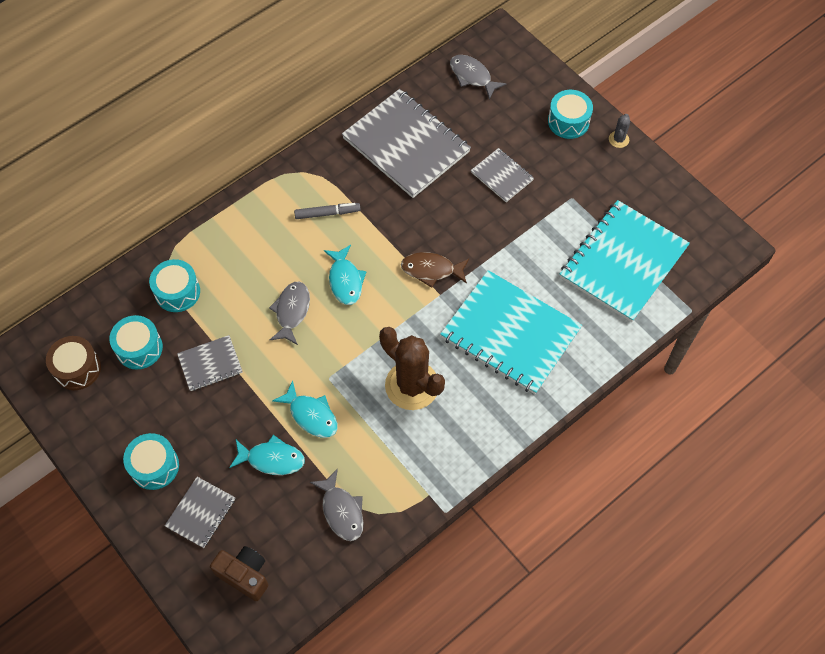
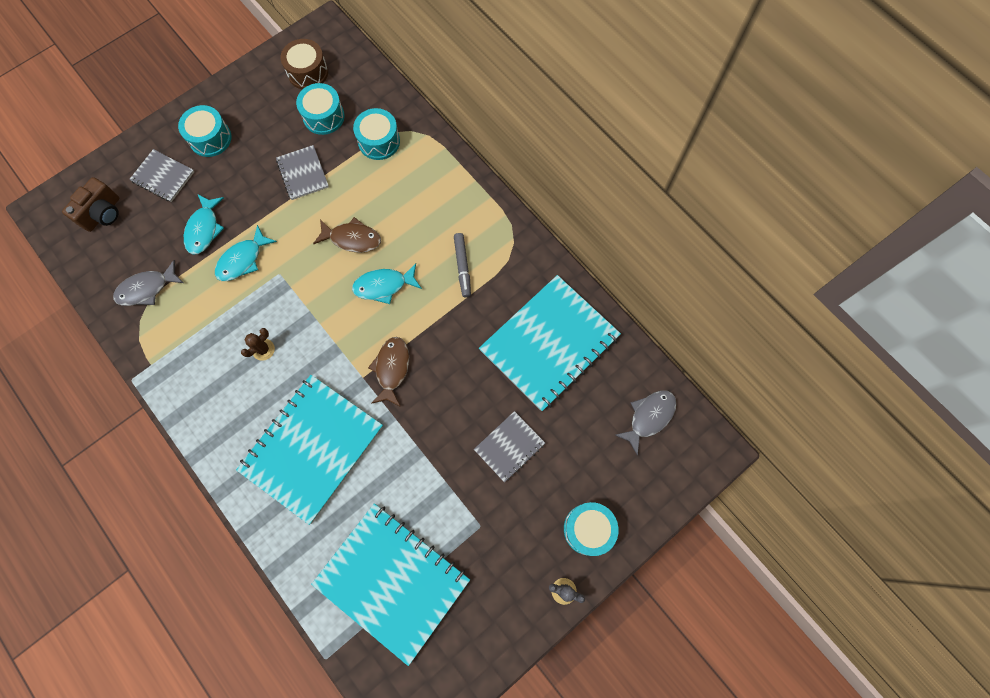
camera: 90 degrees right, 10 degrees up
(292, 311) = (352, 239): grey fish -> brown fish
(406, 145) = (549, 343): grey notebook -> turquoise notebook
(412, 385) = (263, 349): brown cactus -> brown cactus, size x0.43

